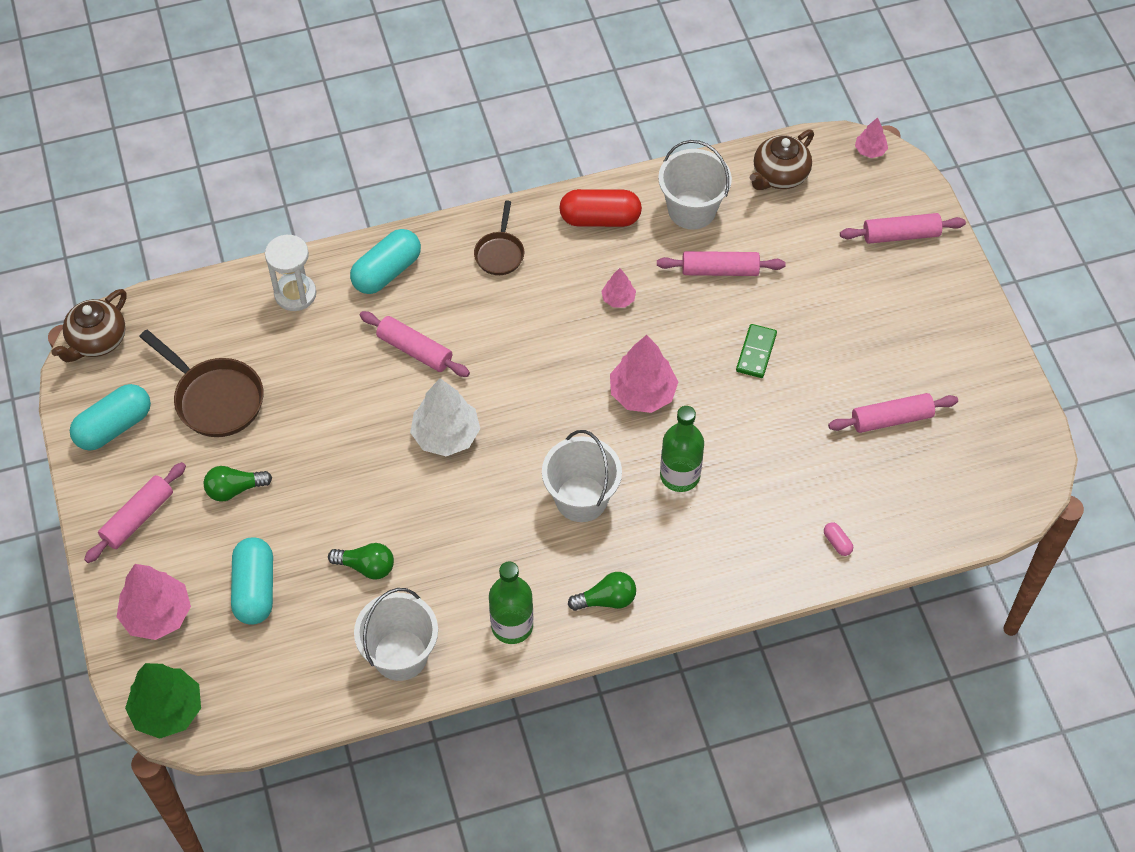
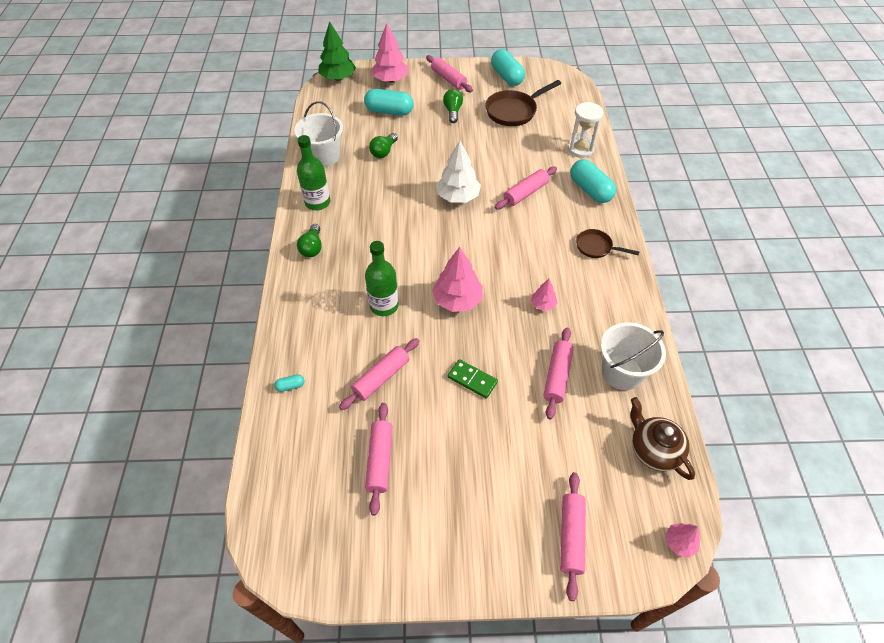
camera: 105 degrees right, 5 degrees down
(97, 341) = (563, 76): brown teapot -> none
(581, 499) = (388, 250): white bucket -> none
(600, 218) = (620, 310): red capsule -> none
(788, 447) = (381, 377): none -> pink rolling pin
(837, 543) = (290, 386): pink capsule -> turquoise capsule

